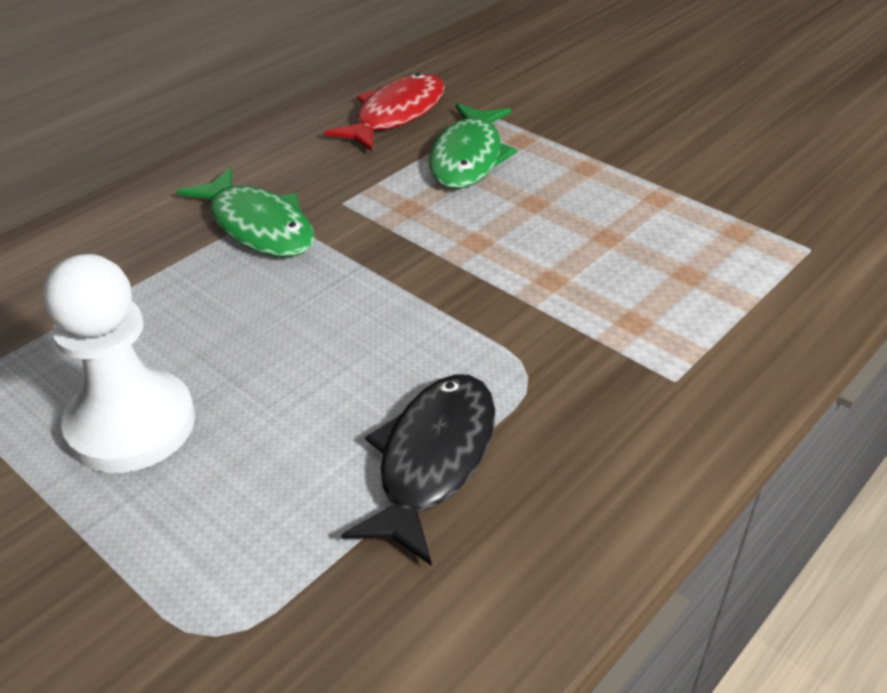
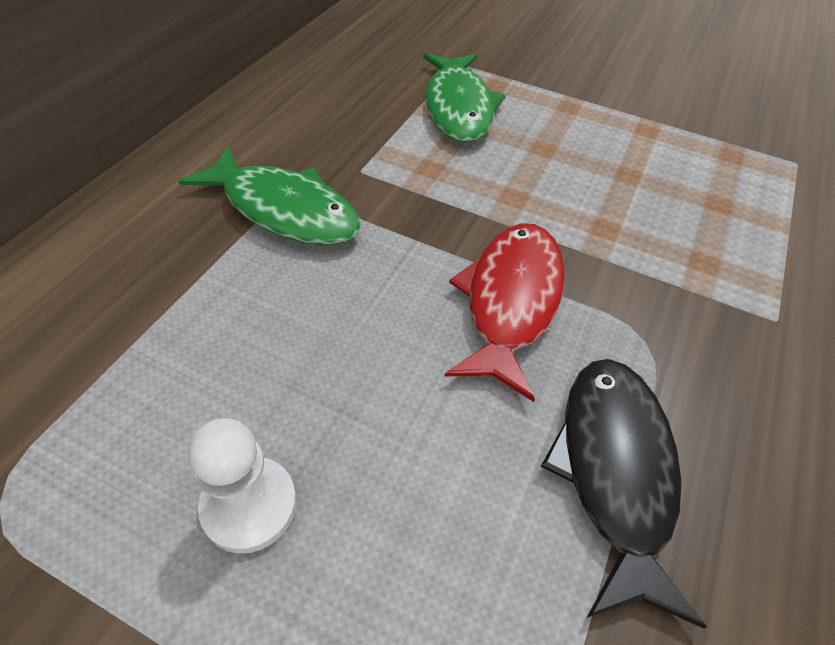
camera: 20 degrees left, 10 degrees up
(131, 425) = (249, 505): white pawn -> white pawn, size x0.60
(396, 115) = (366, 70): red fish -> red fish (510, 302)

